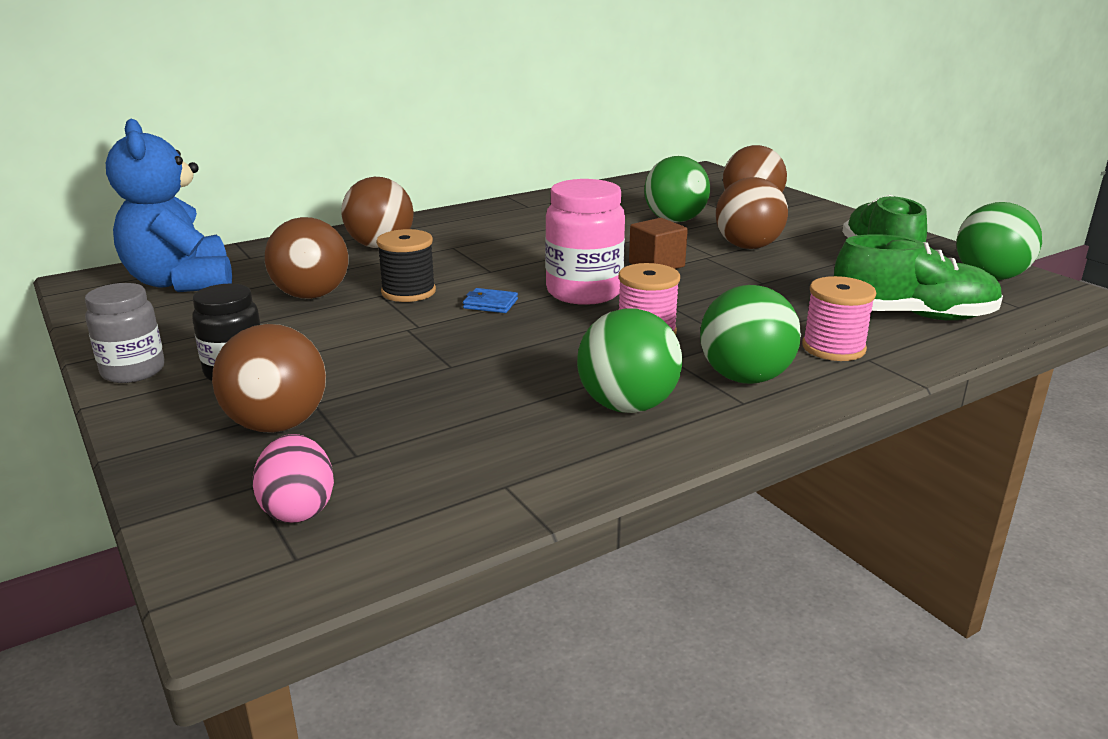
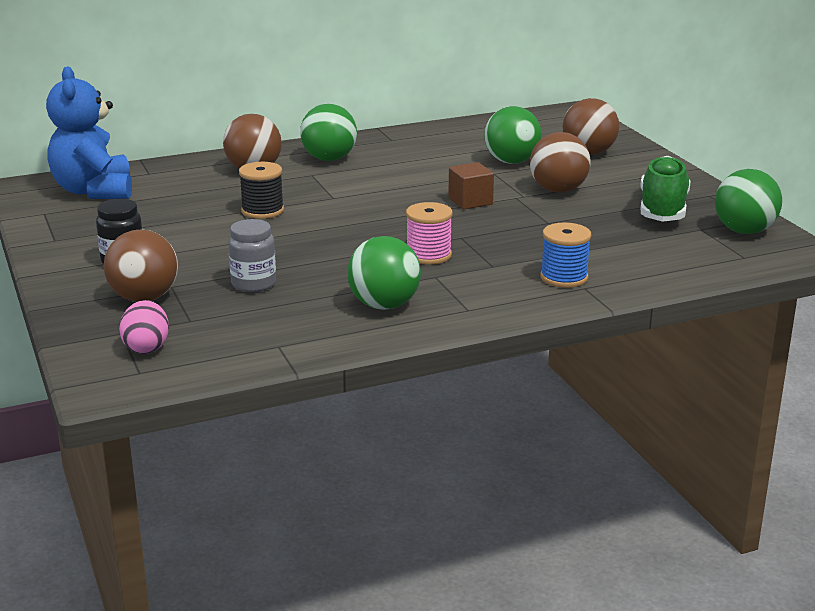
camera: 10 degrees right, 0 degrees up
(133, 371) = (54, 255): grey jar -> grey jar (253, 284)
(311, 295) = (188, 208): brown ball -> none
(490, 304) = (321, 225): blue wallet -> none
(584, 292) = (398, 220): pink jar -> none
(745, 378) = (481, 293): green ball -> green ball (329, 159)
(833, 348) = (564, 277): pink spool -> blue spool
(912, 316) = (647, 258): green shoe -> none

